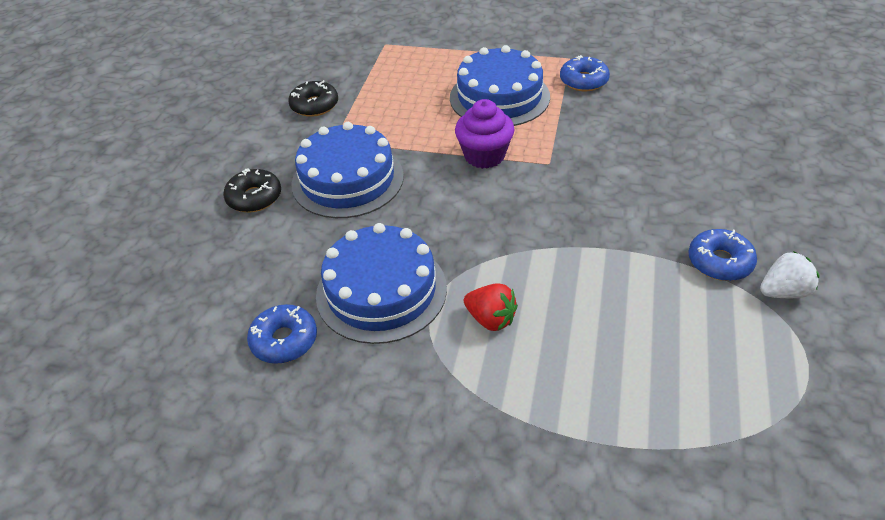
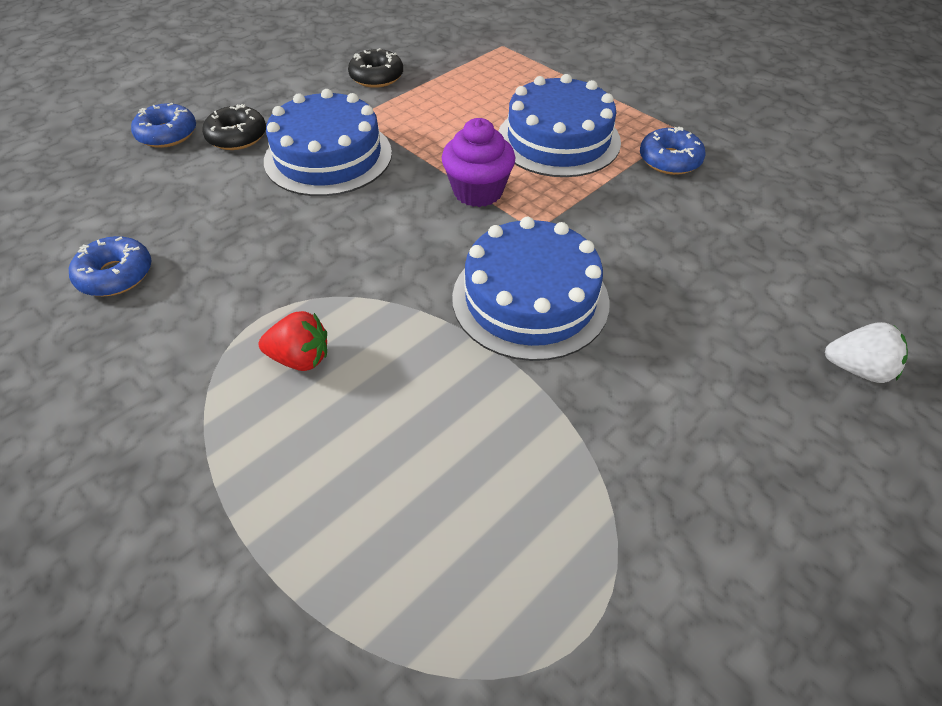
camera: 30 degrees right, 5 degrees up
(381, 291) = (239, 274): blue cake -> blue cake (530, 299)
(491, 319) = (300, 358): red strawberry -> red strawberry turned 60 degrees counterclockwise
(719, 262) = (611, 439): blue donut -> blue donut (167, 134)
(783, 292) = (654, 523): white strawberry -> white strawberry (857, 369)

